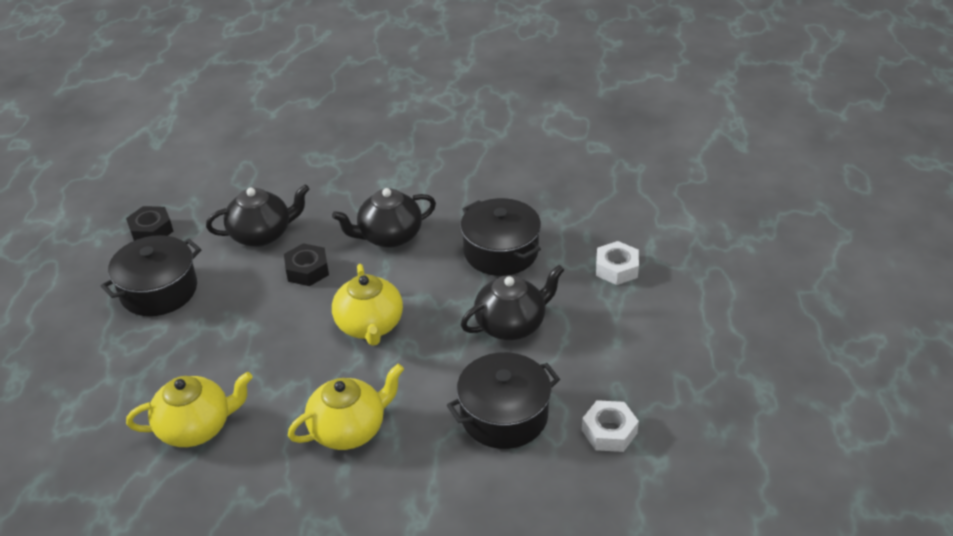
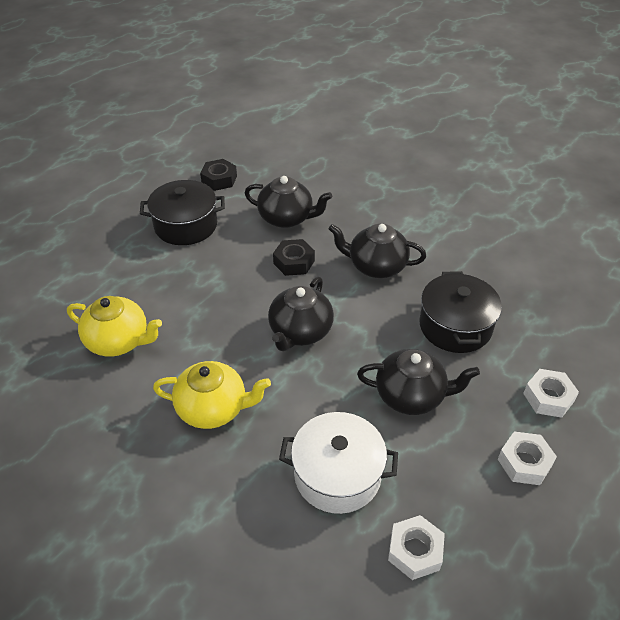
camera: 35 degrees right, 5 degrees up
(369, 326) = (300, 332): yellow teapot -> black teapot
(504, 416) = (337, 474): black pot -> white pot
(636, 325) = (524, 462): none -> white nut

